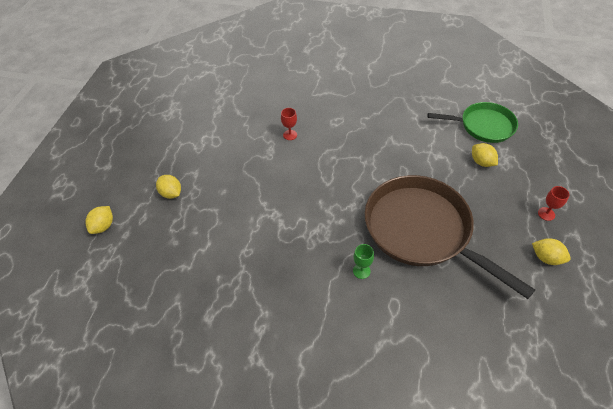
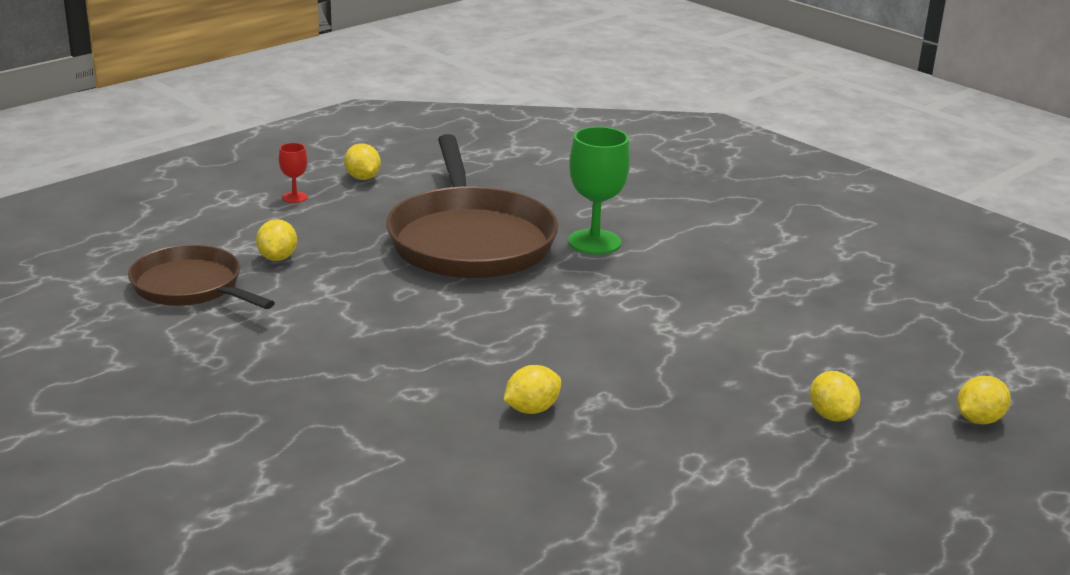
camera: 150 degrees left, 25 degrees down
(290, 135) = (531, 409): red goblet -> yellow lemon
(361, 271) = (594, 242): green goblet -> green goblet, size x2.01
(483, 126) = (191, 287): green pan -> brown pan

